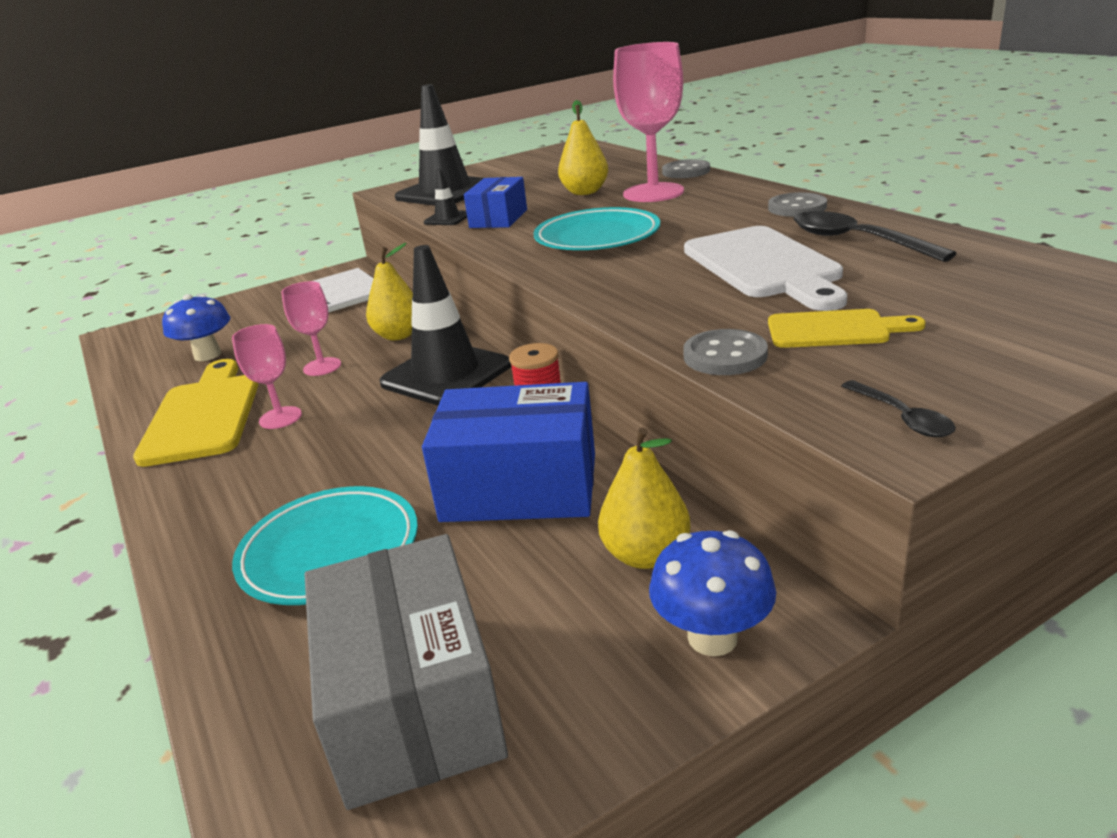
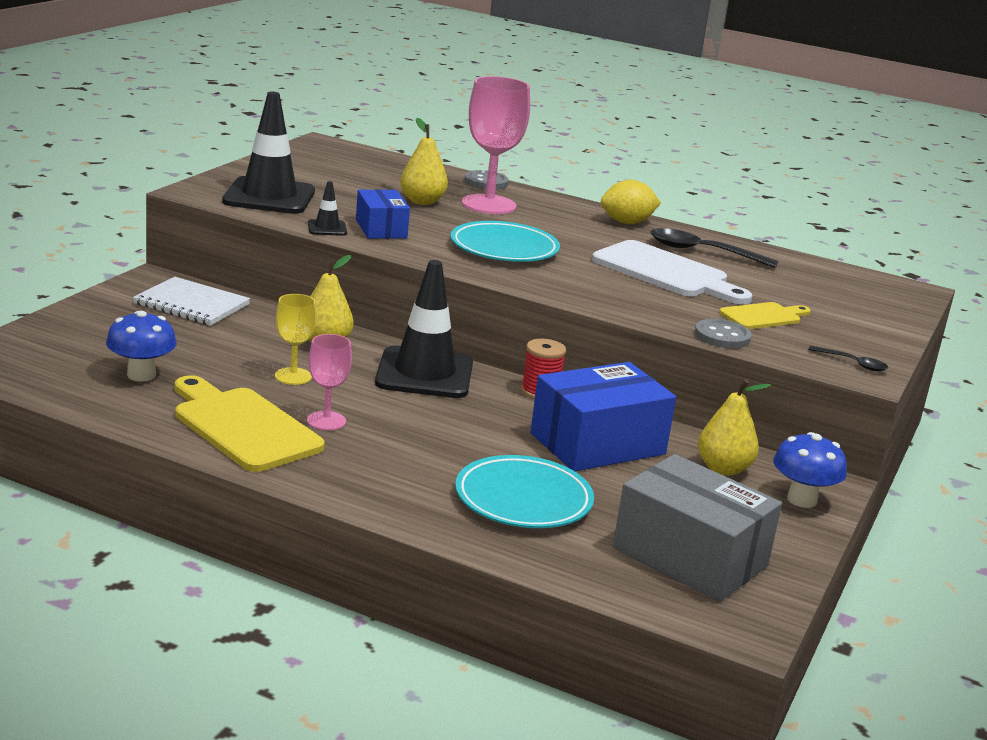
camera: 40 degrees left, 5 degrees down
(322, 367) = (293, 376): pink goblet -> yellow goblet
(797, 207) = (627, 222): grey button -> yellow lemon

